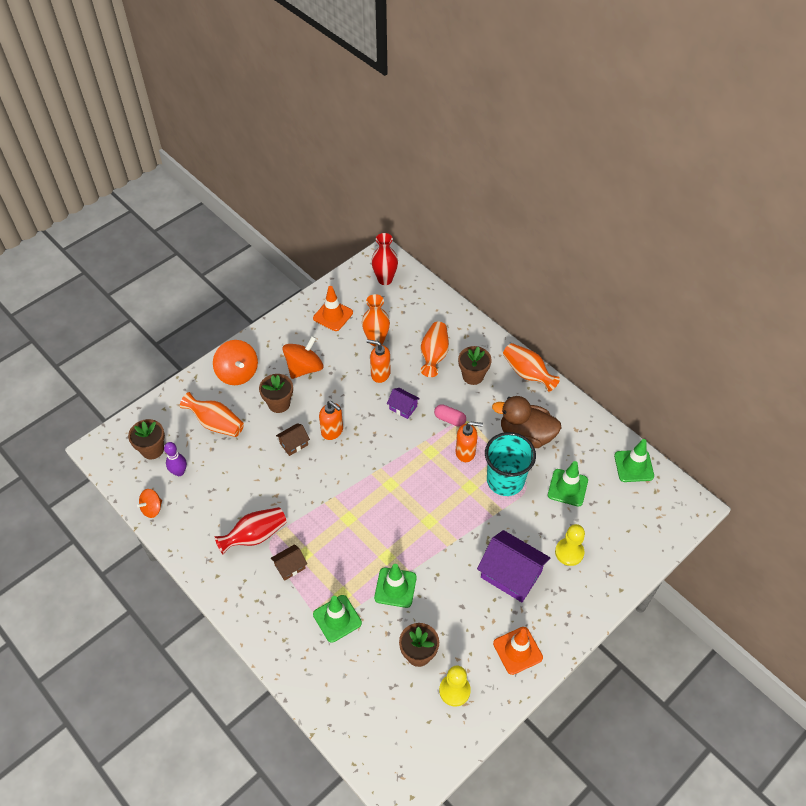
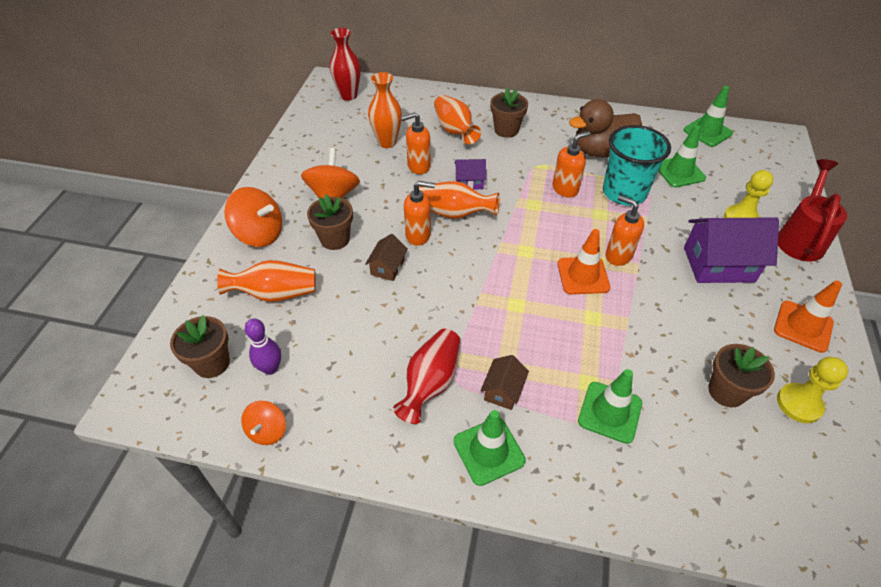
camera: 35 degrees left, 5 degrees down
(333, 315) = (322, 142): orange traffic cone -> orange traffic cone (583, 276)
(395, 587) = (633, 341): green traffic cone -> green traffic cone (489, 451)
(448, 525) = (618, 255): none -> orange soap dispenser
(449, 419) = (522, 171): pink capsule -> none
(527, 373) = (550, 108): orange vase -> orange vase (454, 213)
(596, 594) = (800, 239): none -> red watering can

